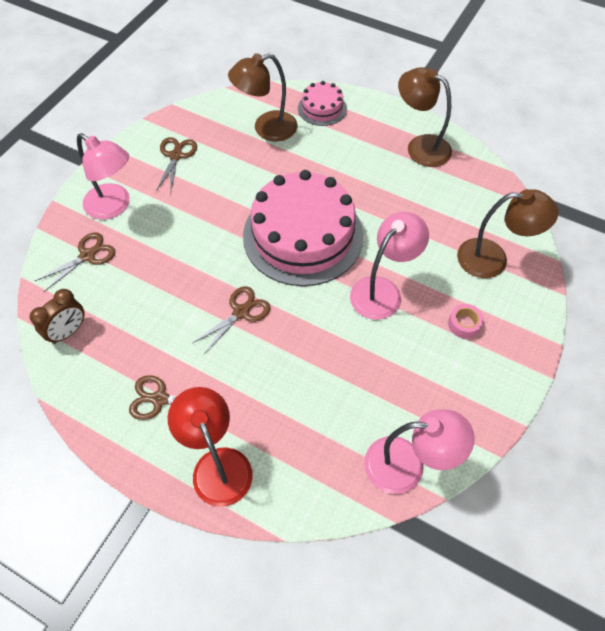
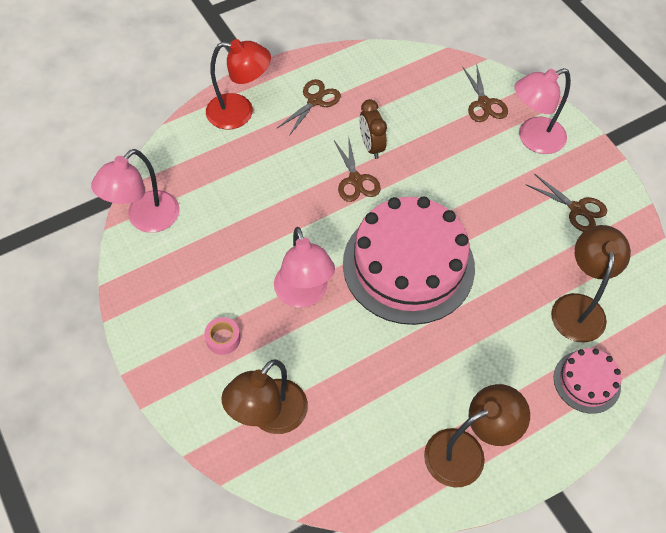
camera: 120 degrees right, 0 degrees up
(68, 332) = (413, 70): brown clock -> brown clock (371, 146)

